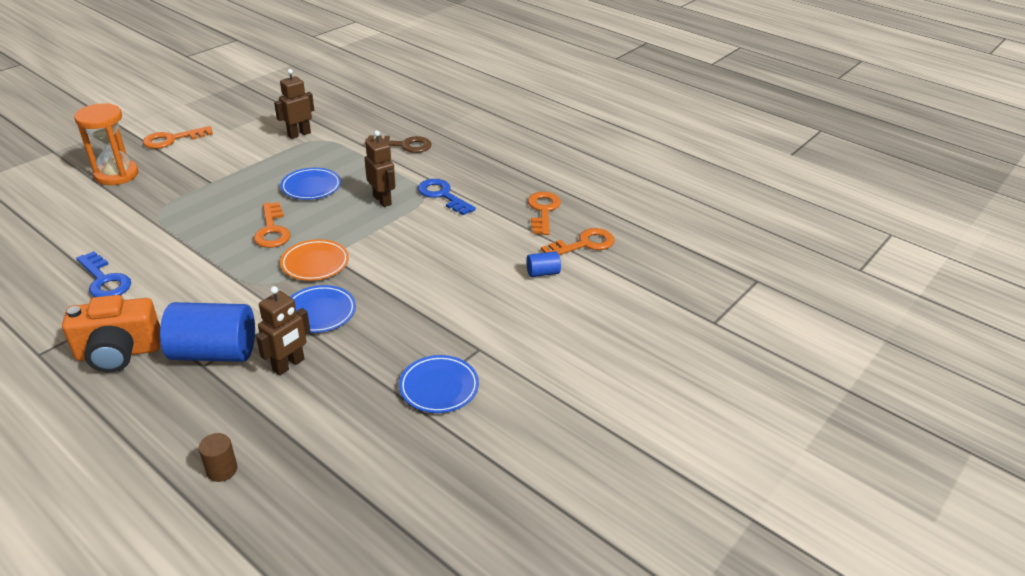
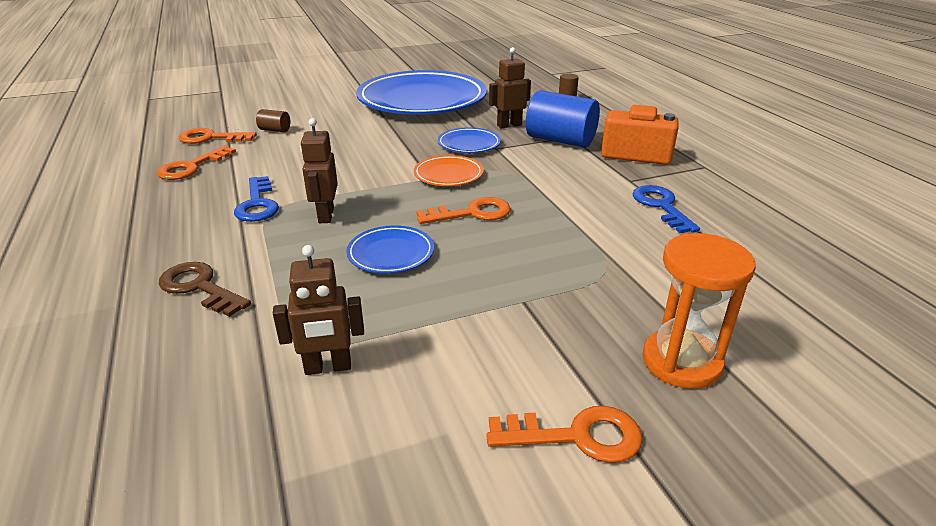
camera: 150 degrees left, 5 degrees down
(272, 230) = (472, 213): orange key -> orange key turned 60 degrees clockwise
(439, 387) = (422, 101): blue plate -> blue plate, size x2.40
(542, 273) = (275, 130): blue cylinder -> brown cylinder

